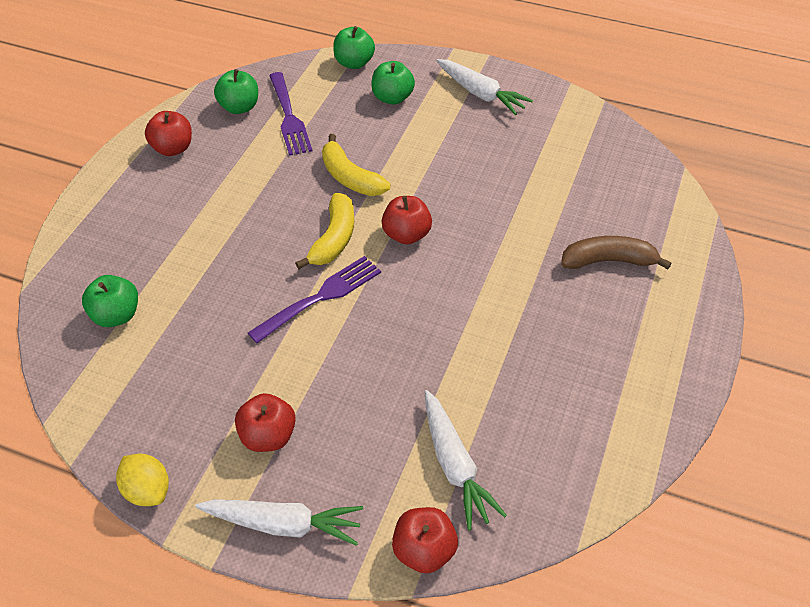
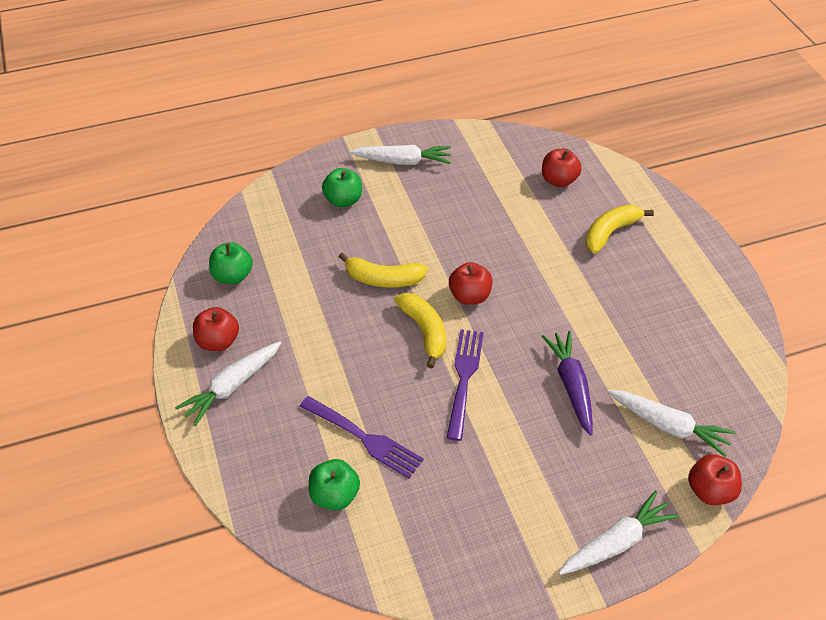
camera: 40 degrees left, 0 degrees up
(143, 187) = (232, 386): none -> white carrot
(147, 490) = (508, 593): yellow lemon -> none
(268, 436) = (541, 496): red apple -> red apple (558, 180)
(289, 117) = (282, 260): purple fork -> purple fork (364, 438)
(354, 63) = (282, 188): green apple -> none
(406, 366) = (571, 385): none -> purple carrot
(608, 261) = (610, 232): brown banana -> yellow banana

